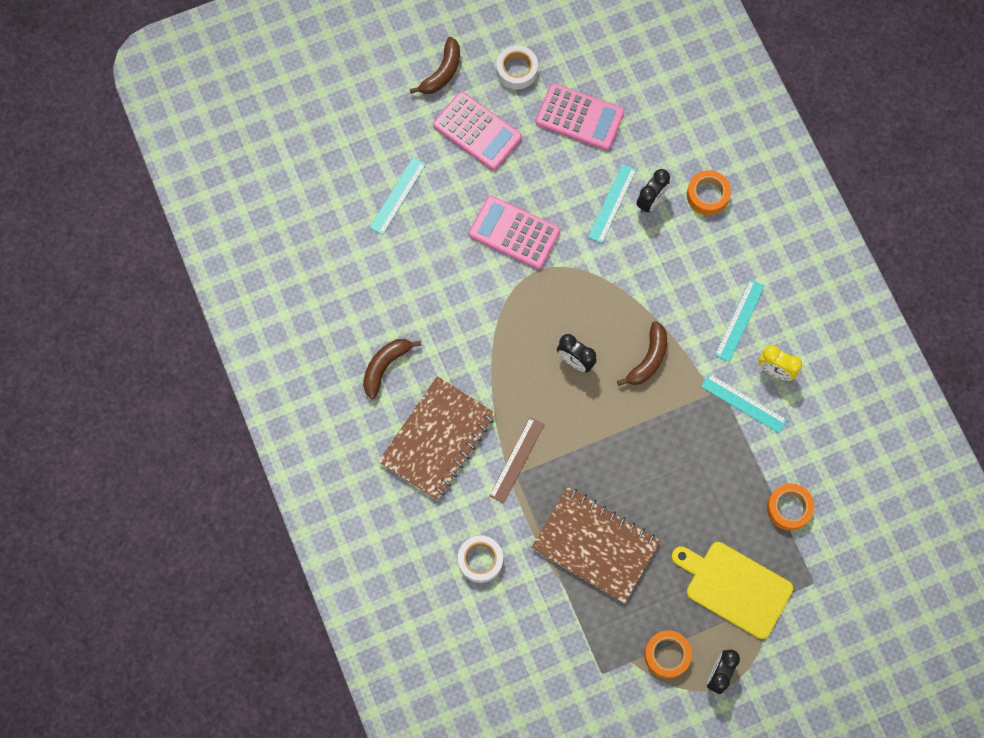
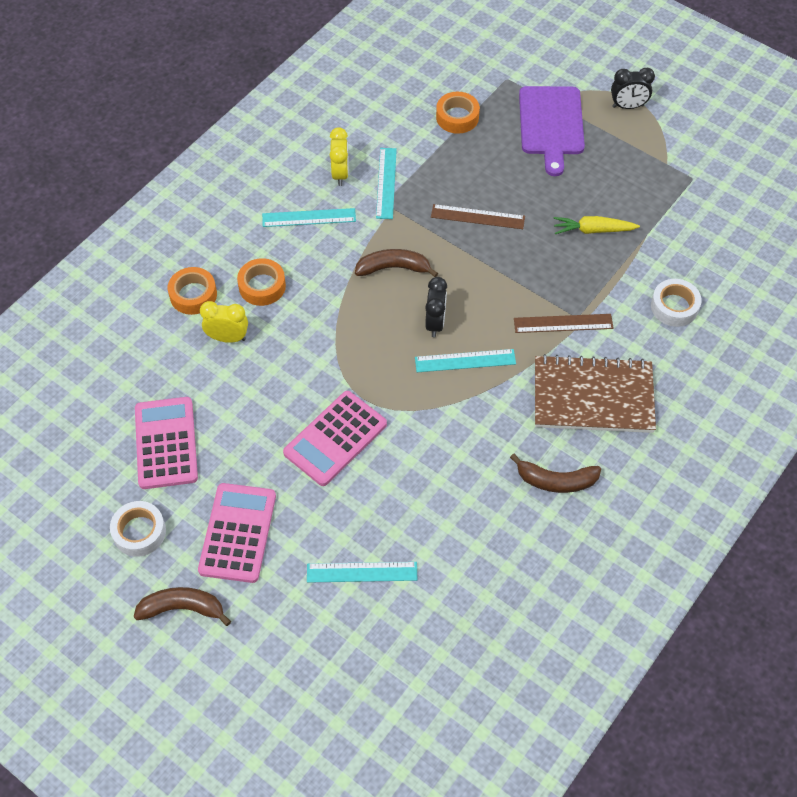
camera: 120 degrees left, 15 degrees down
(514, 233) = (335, 438): pink calculator -> pink calculator turned 45 degrees clockwise
(595, 545) = (593, 230): brown notebook -> yellow carrot
(612, 203) = (249, 369): turquoise ruler -> turquoise ruler (465, 361)
(650, 201) = (228, 338): black clock -> yellow clock
(664, 457) = (477, 217): none -> brown ruler
(667, 655) = (641, 144): orange tape -> orange tape (262, 286)
(735, 587) = (551, 124): yellow cutting board -> purple cutting board

